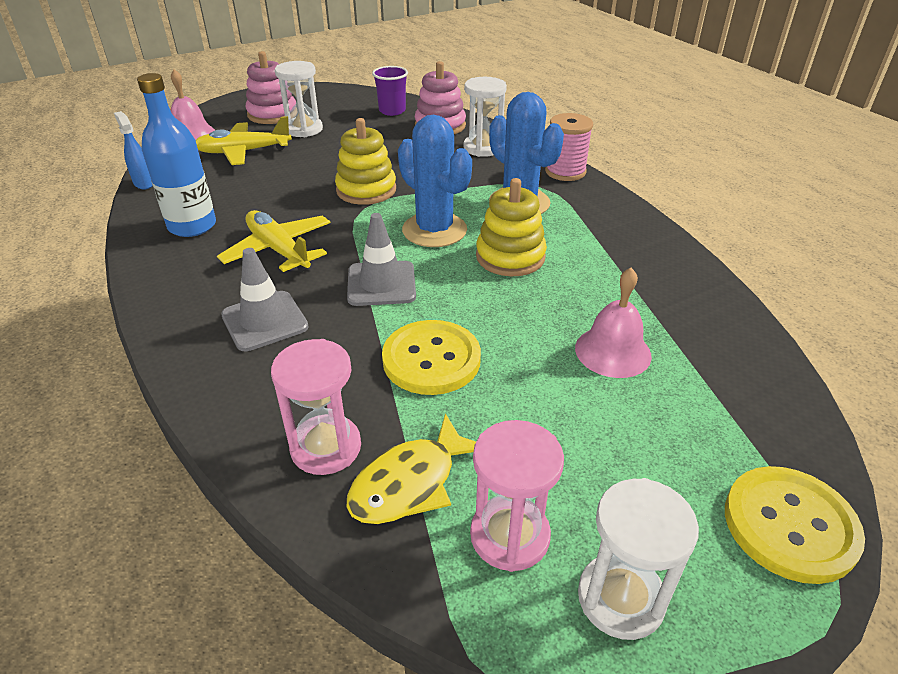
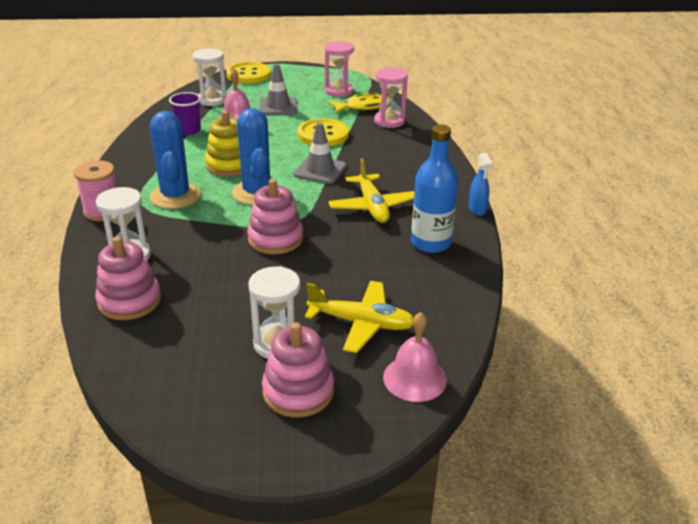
camera: 155 degrees left, 5 degrees down
(144, 183) = (472, 305): blue spray bottle -> blue spray bottle (477, 209)
(265, 321) = (397, 169): grey traffic cone -> grey traffic cone (278, 107)
(366, 190) = (275, 239): yellow stacking toy -> pink stacking toy
(392, 111) = (150, 347): purple cup -> purple cup (189, 130)
(620, 598) = (318, 77): white hourglass -> white hourglass (212, 100)

